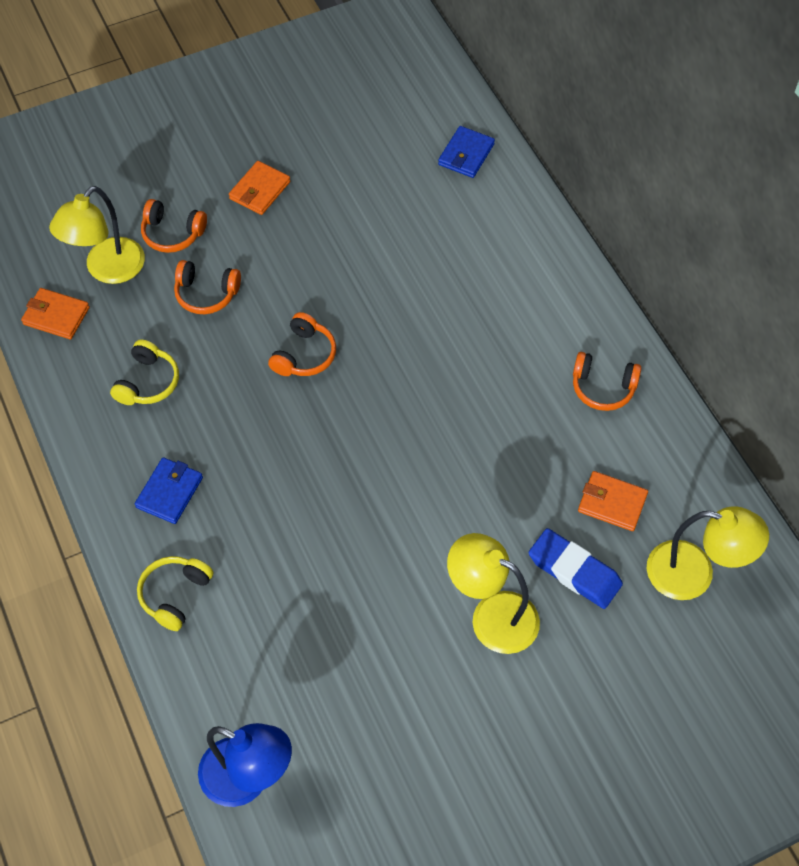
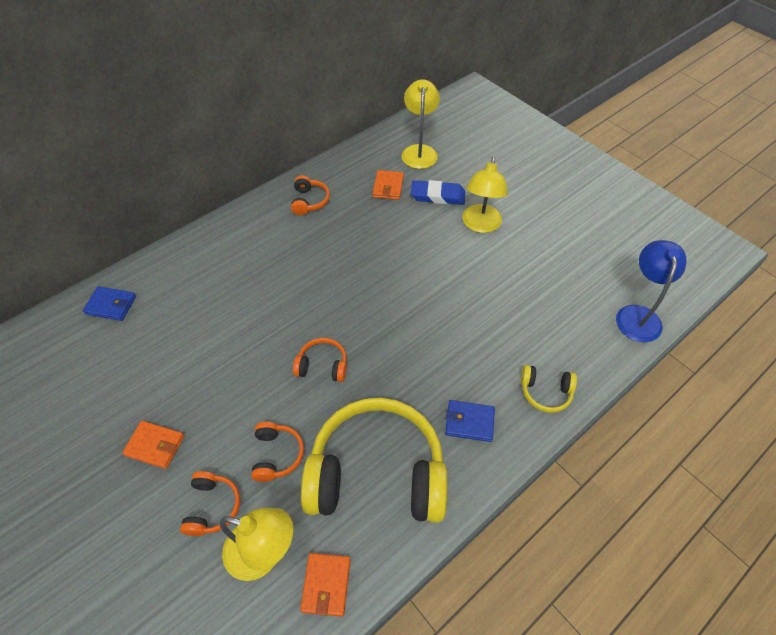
camera: 105 degrees left, 5 degrees down
(148, 382) = (377, 472): yellow headphones -> yellow headphones, size x2.36
(574, 571) = (437, 196): blue eraser -> blue eraser turned 75 degrees clockwise

